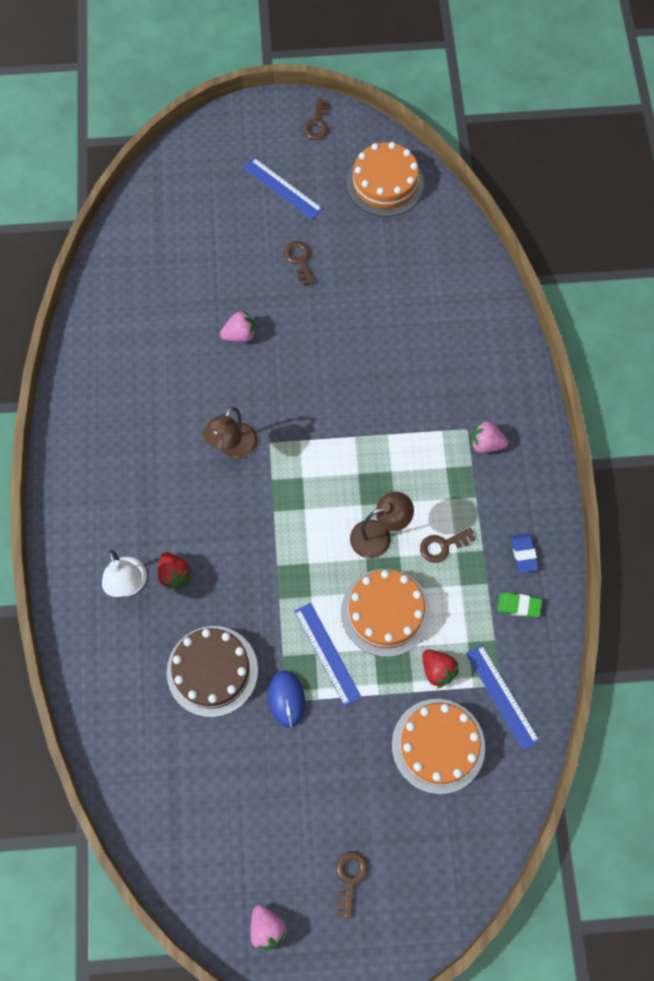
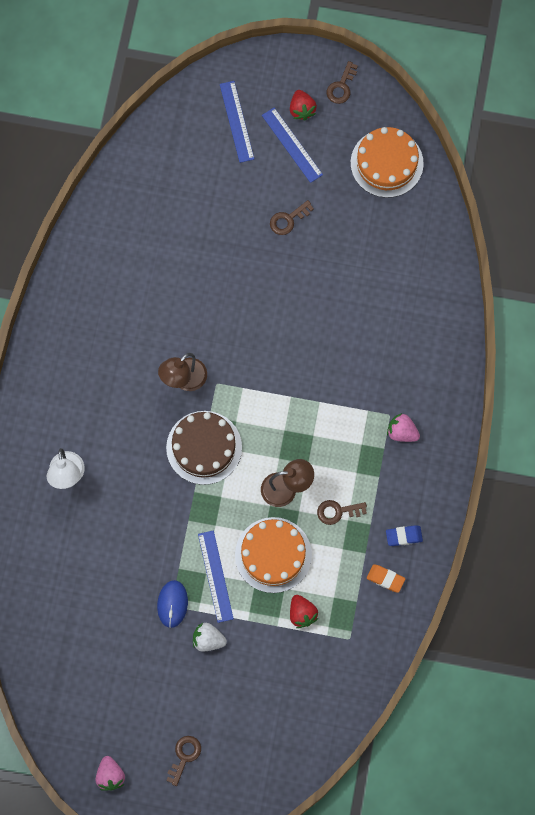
camera: 15 degrees right, 5 degrees up
(174, 574) = (107, 477): red strawberry -> red strawberry (302, 109)
(212, 671) = (118, 565): brown cake -> brown cake (204, 447)
(240, 335) = (216, 278): pink strawberry -> none
(299, 260) = (288, 220): brown key -> brown key turned 120 degrees counterclockwise
(339, 729) = (208, 640): none -> white strawberry
(438, 745) = (284, 674): orange cake -> none
(502, 696) = (348, 649): blue ruler -> blue ruler (237, 121)
(518, 606) = (385, 579): green eraser -> orange eraser
(523, 554) = (404, 536): blue eraser -> blue eraser turned 75 degrees clockwise

